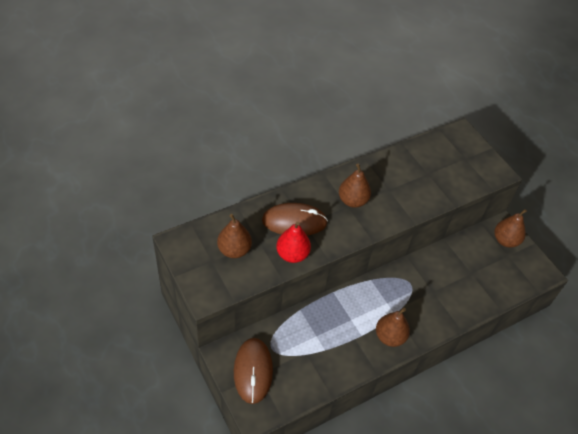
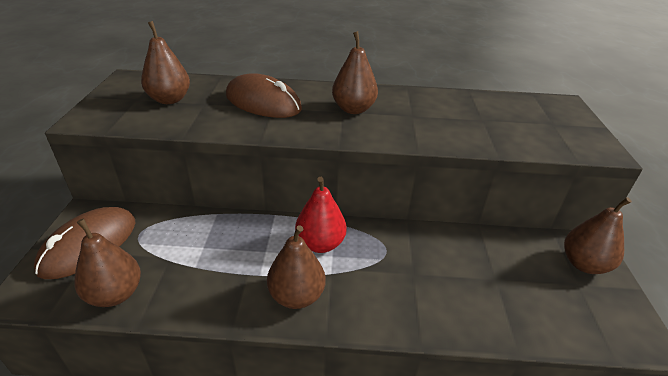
camera: 35 degrees right, 15 degrees down
(292, 254) = (224, 123): red pear -> red pear (320, 244)
(302, 388) = (115, 294): none -> brown pear

